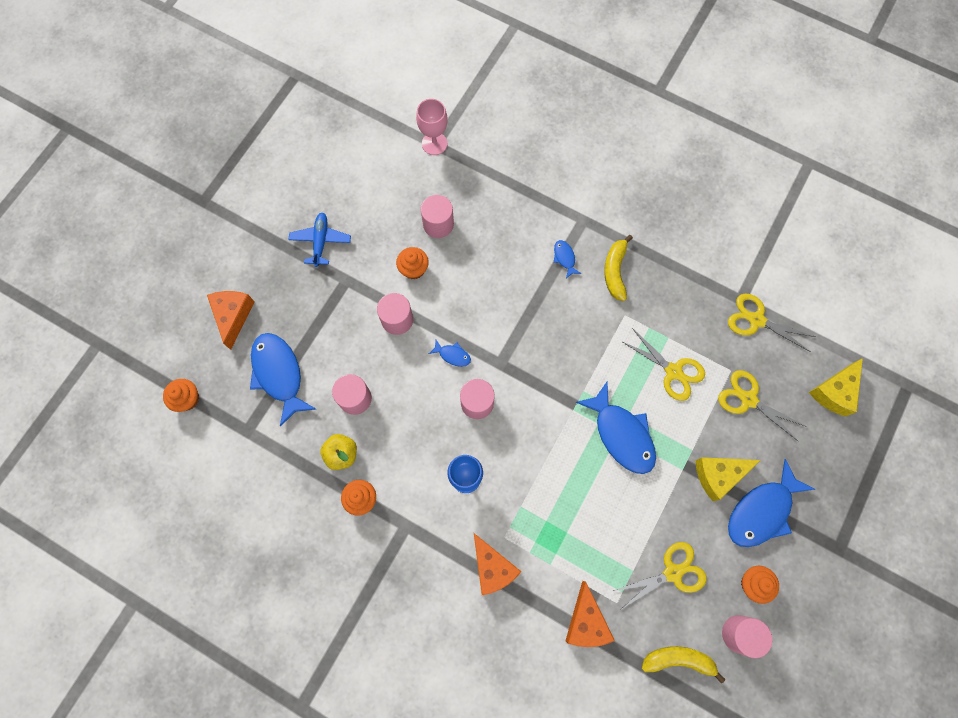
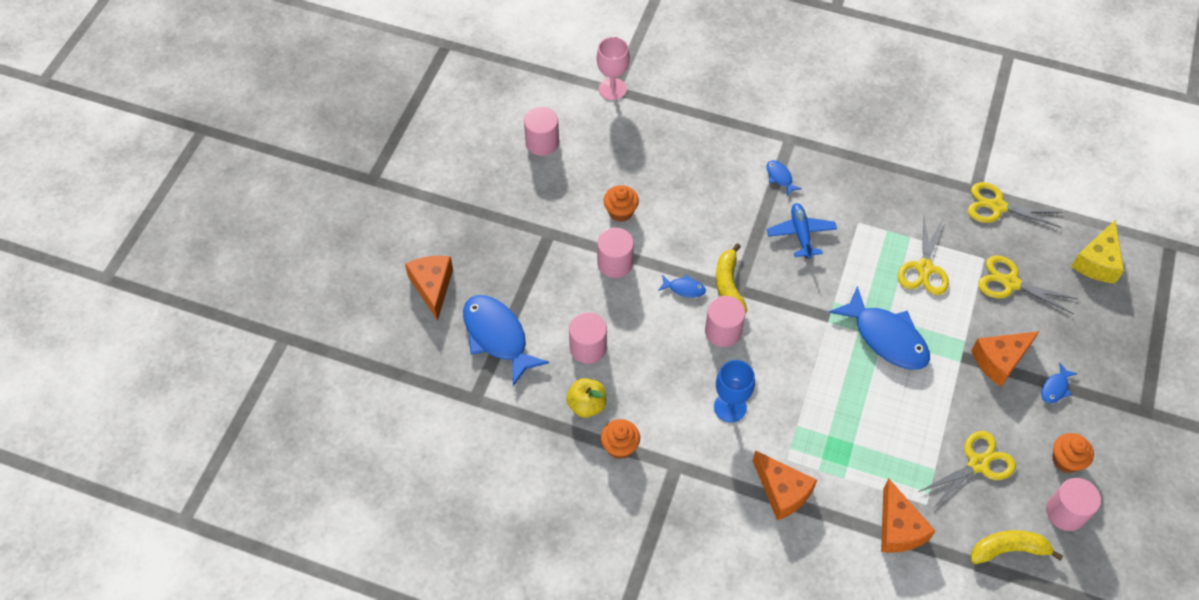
camera: 10 degrees left, 15 degrees down
(187, 399) = (400, 377): orange cupcake -> none
(321, 241) = (512, 200): blue plane -> blue plane (801, 234)
(438, 224) = (636, 165): pink cylinder -> pink cylinder (542, 142)
(615, 271) = (837, 182): yellow banana -> yellow banana (729, 285)
(673, 371) = (924, 268): yellow scissors -> yellow scissors turned 75 degrees clockwise
(718, 475) = (999, 360): yellow cheese -> orange cheese
(762, 511) = (1055, 388): blue fish -> blue fish, size x0.45

